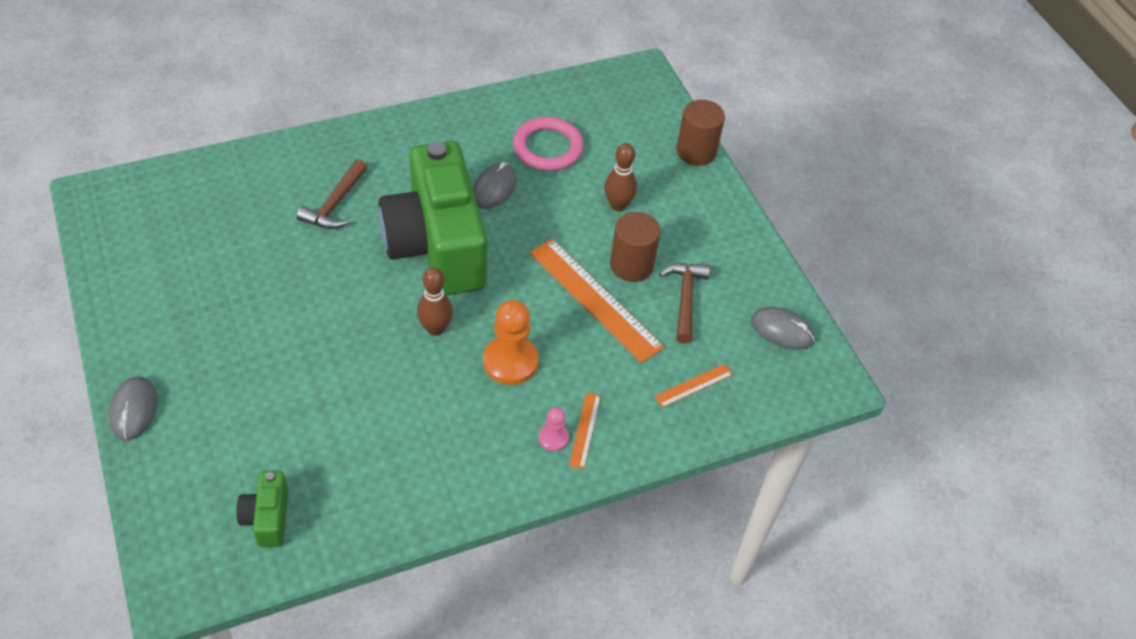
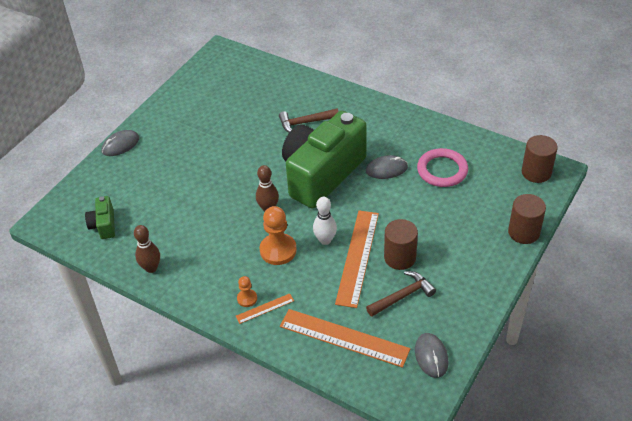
camera: 60 degrees right, 5 degrees down
(267, 518) = (104, 225): green camera -> green camera turned 60 degrees counterclockwise
(541, 309) = (325, 240): none -> white bowling pin
(553, 438) = (247, 298): pink pawn -> orange pawn
(618, 205) = (437, 224): brown bowling pin -> brown bowling pin (151, 268)
(630, 86) = (536, 172): none -> brown cylinder
(693, 385) = (344, 338): orange ruler -> orange ruler, size x2.13

